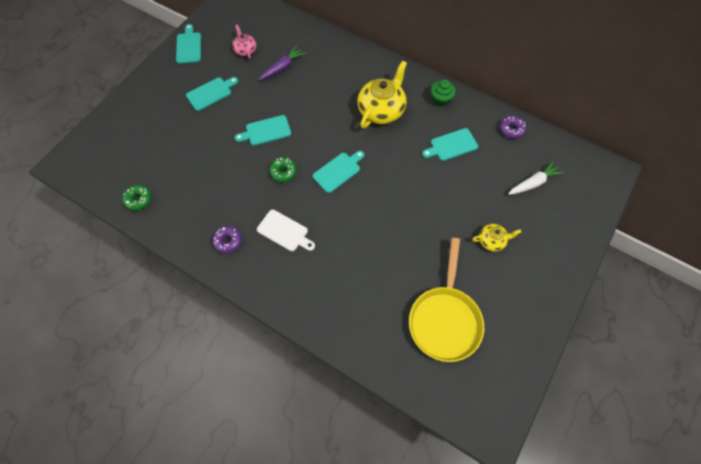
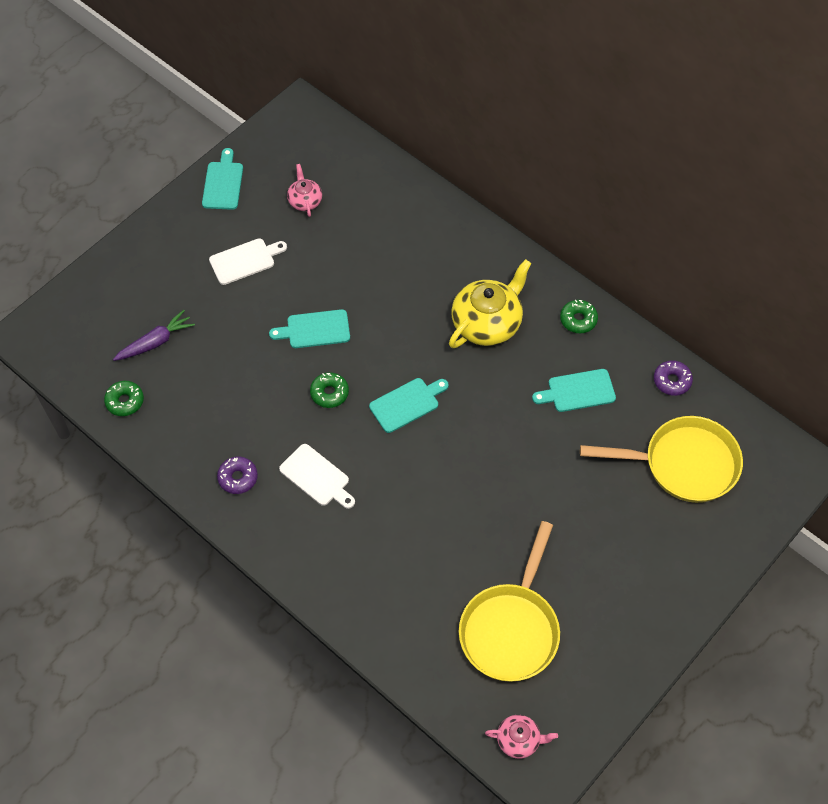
camera: 10 degrees right, 5 degrees down
(211, 93) = (245, 260): turquoise cutting board -> white cutting board
(282, 68) = (355, 236): purple carrot -> purple carrot (155, 342)
(440, 99) = (578, 320): green cupcake -> green donut
(469, 404) = (519, 740): none -> pink teapot
(492, 241) = (602, 536): yellow teapot -> none
(533, 183) = (683, 464): white carrot -> yellow pan

